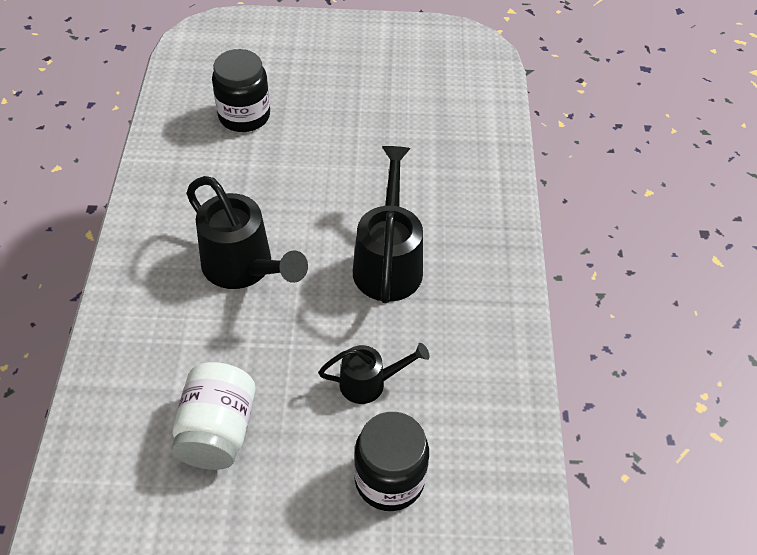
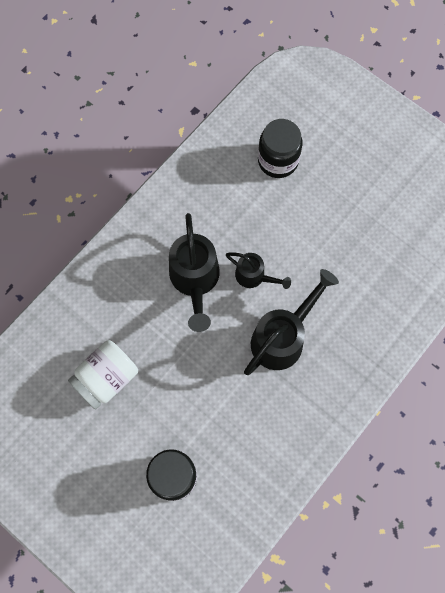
camera: 40 degrees right, 20 degrees up
(369, 383) = (208, 410): black watering can -> black watering can (254, 276)

